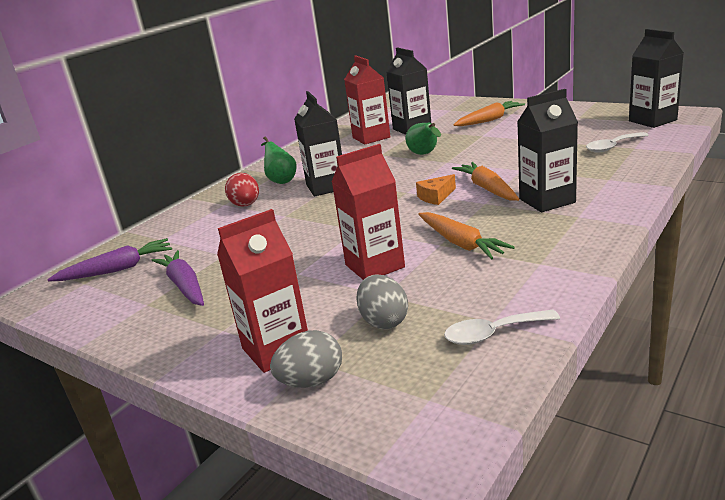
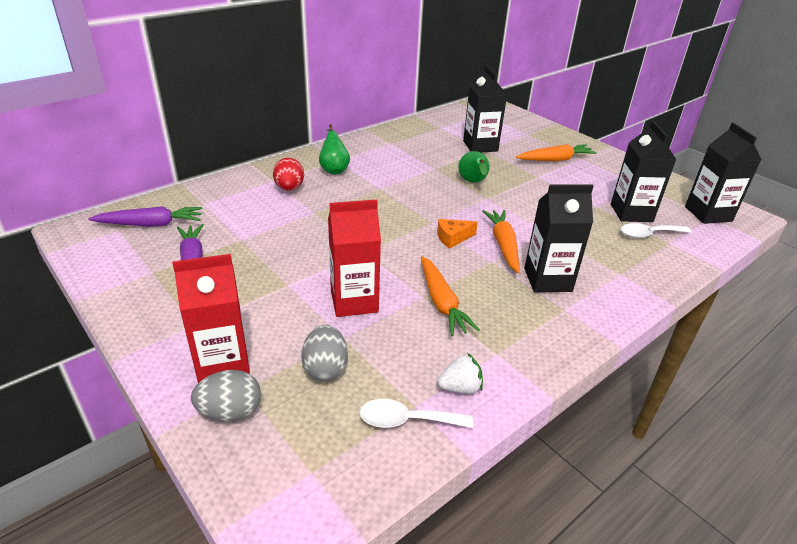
camera: 10 degrees right, 10 degrees up
(326, 187) = (367, 191): black carton -> black carton (631, 213)
(371, 137) = (438, 144): red carton -> none
(525, 296) = (460, 387): none -> white strawberry

